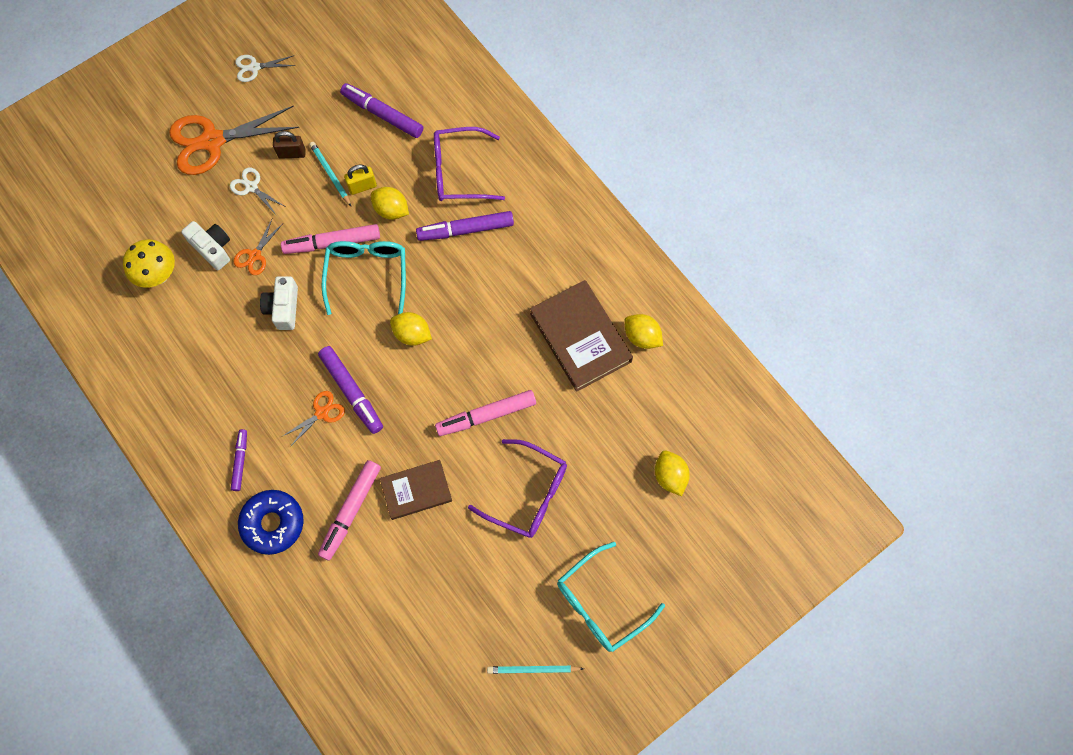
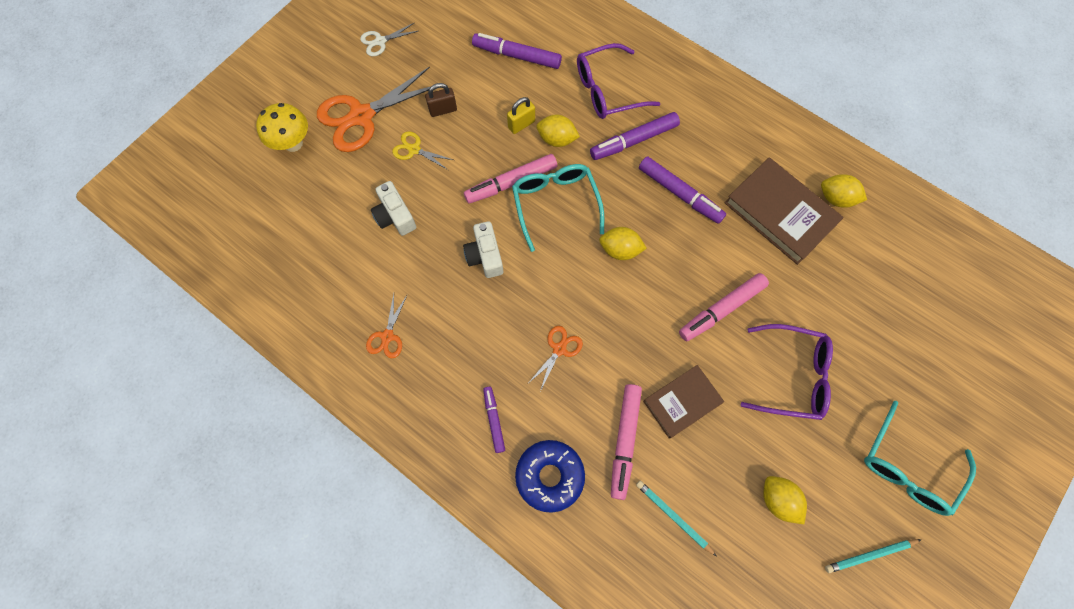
camera: 15 degrees left, 0 degrees up
(158, 275) = (349, 255): yellow mushroom -> yellow mushroom (293, 143)
(212, 248) = (395, 216): white camera -> white camera turned 150 degrees counterclockwise
(251, 187) = (414, 149): white scissors -> yellow scissors
(255, 255) = (439, 212): orange scissors -> orange scissors (387, 336)
(330, 174) = (487, 120): turquoise pencil -> turquoise pencil (673, 517)
(352, 392) = (582, 320): purple marker -> purple marker (679, 193)
(670, 476) = (917, 322): yellow lemon -> yellow lemon (778, 500)

